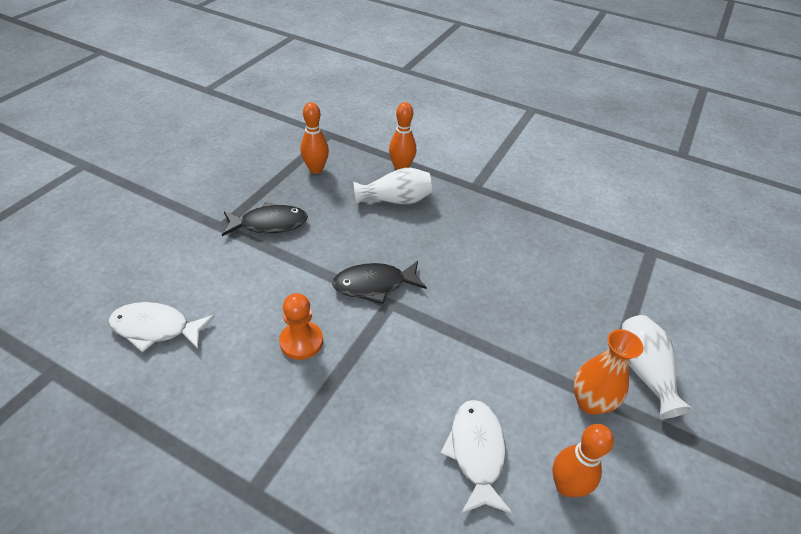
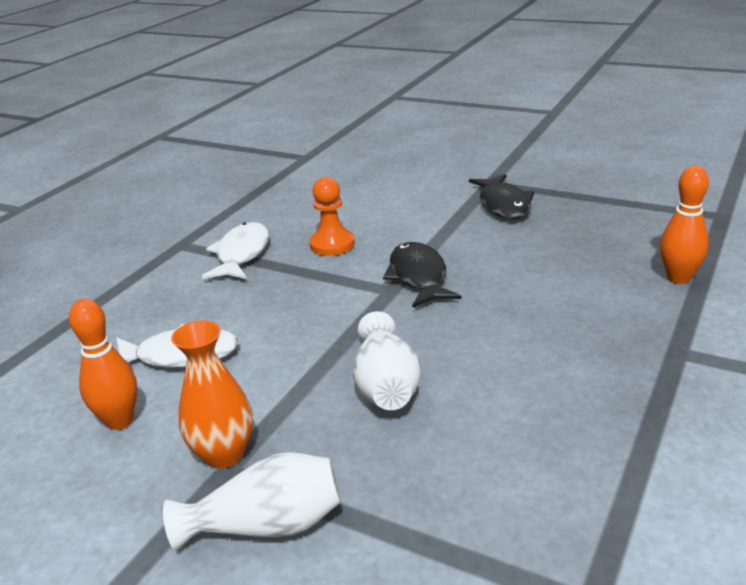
camera: 95 degrees right, 15 degrees down
(156, 328) = (347, 181): white fish -> white fish (241, 254)
(316, 169) = (627, 217): orange bowling pin -> none
(395, 200) = (594, 279): white vase -> white vase (386, 385)

